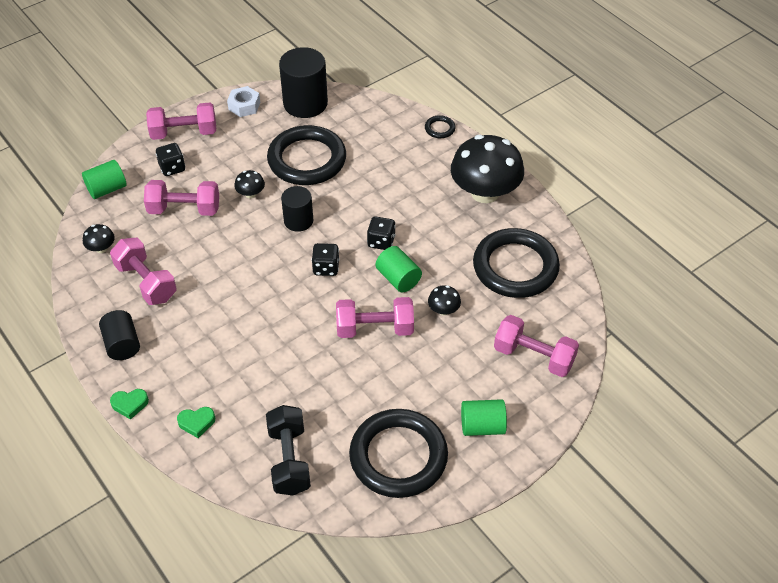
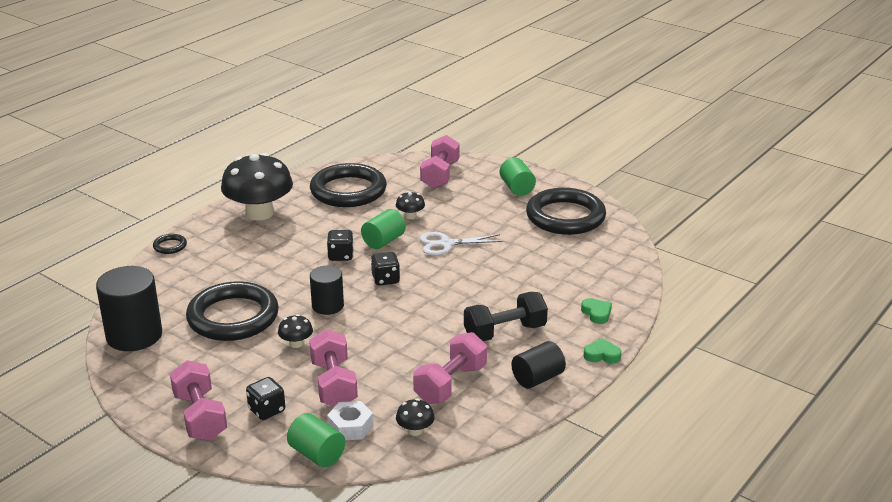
camera: 105 degrees left, 20 degrees down
(130, 404) = (602, 355): green heart -> green heart turned 60 degrees counterclockwise
(244, 106) = (142, 380): white nut -> white nut (350, 427)
(289, 460) = (601, 262): black dumbbell -> black dumbbell (505, 332)
(375, 328) = (446, 244): pink dumbbell -> white scissors

